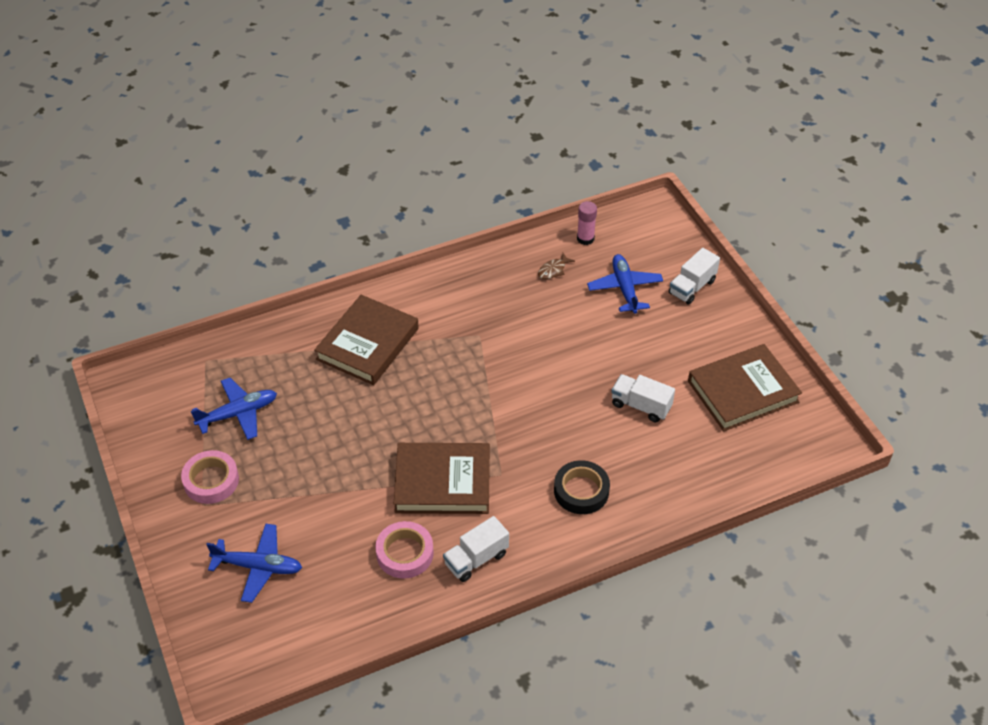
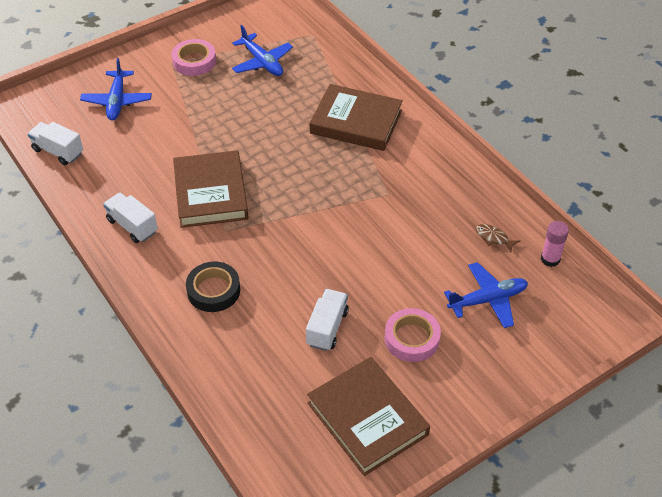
camera: 80 degrees right, 0 degrees up
(405, 553) = (135, 180): pink tape -> pink tape (412, 339)
(692, 287) = (511, 361): white truck -> white truck (58, 151)

